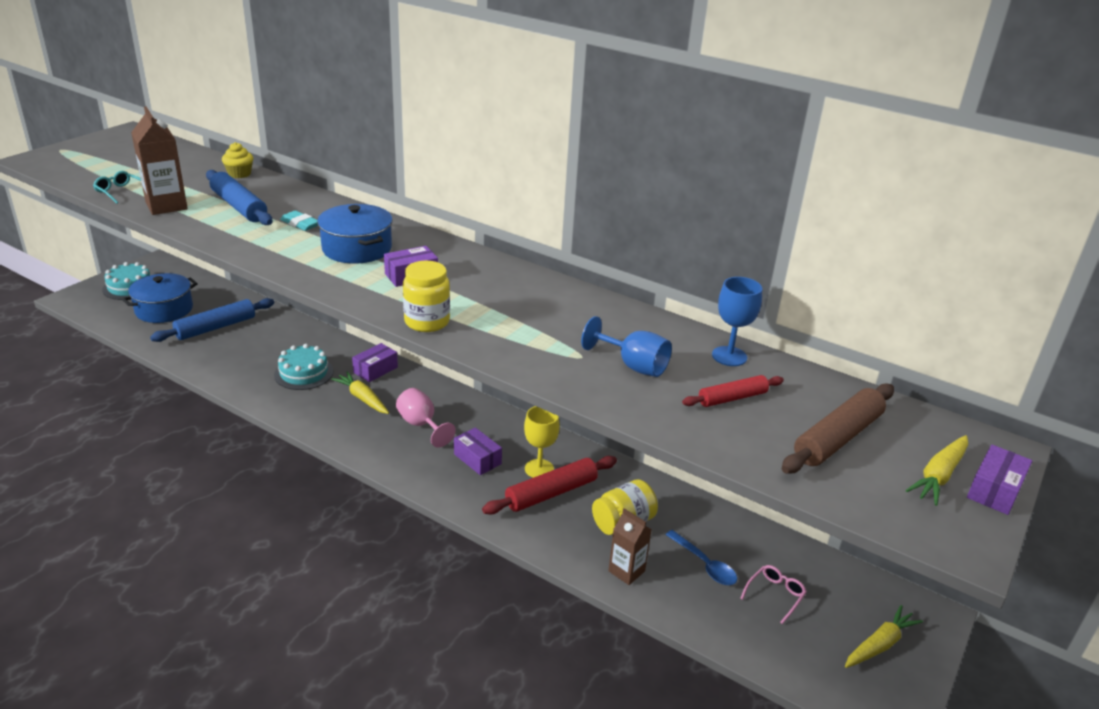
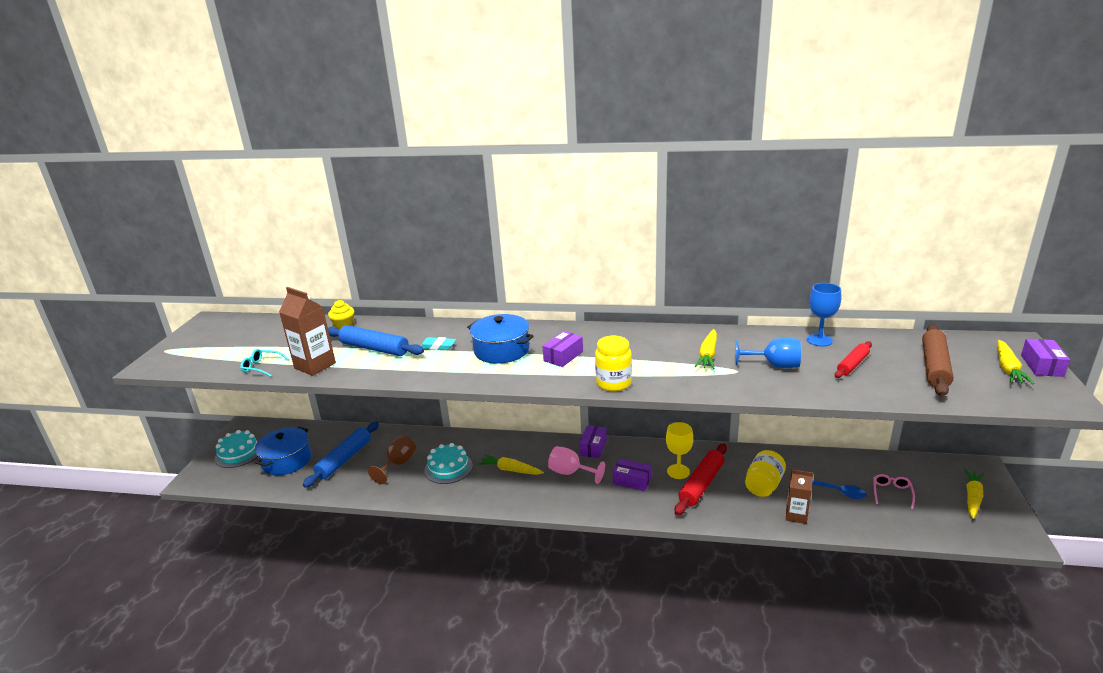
camera: 20 degrees left, 5 degrees down
(259, 351) = (398, 464): none -> brown goblet
(375, 370) = (500, 446): purple box -> purple box (593, 447)
(571, 327) = (708, 355): none -> yellow carrot

